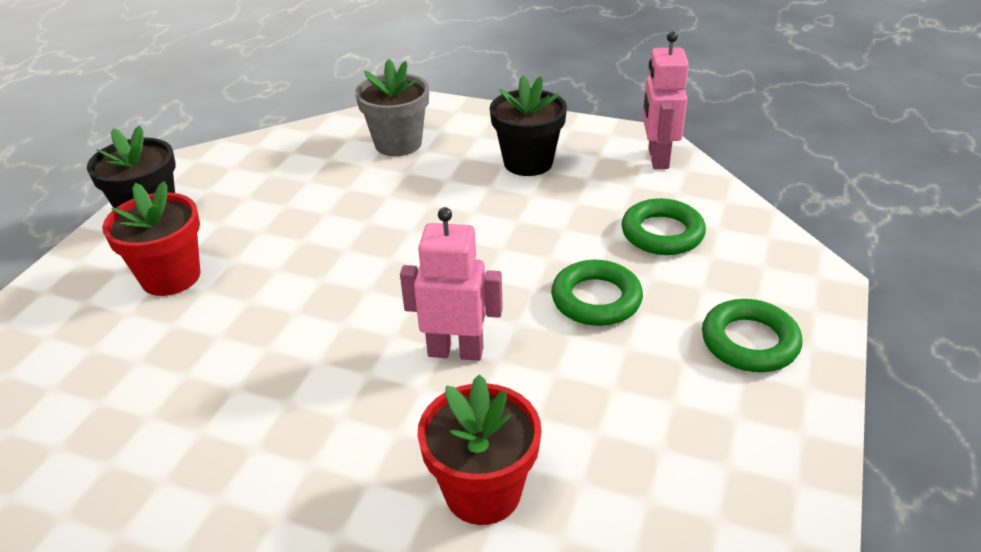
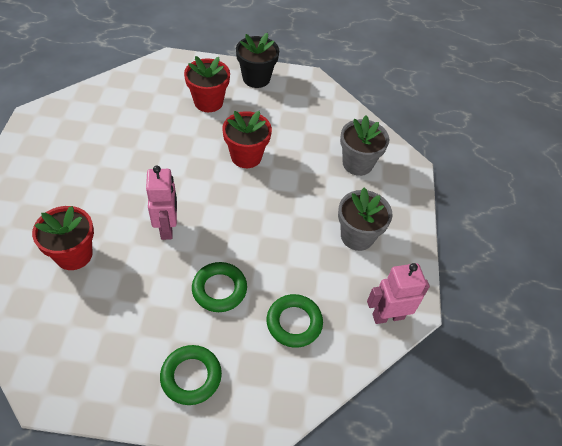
camera: 70 degrees right, 15 degrees up
(331, 245) = (246, 156): none -> red flower pot
(528, 162) = (357, 236): black flower pot -> grey flower pot

